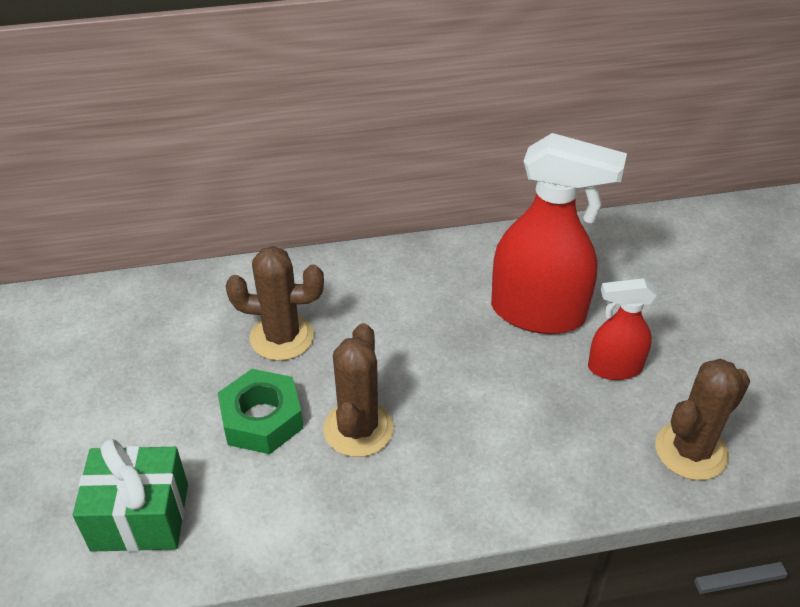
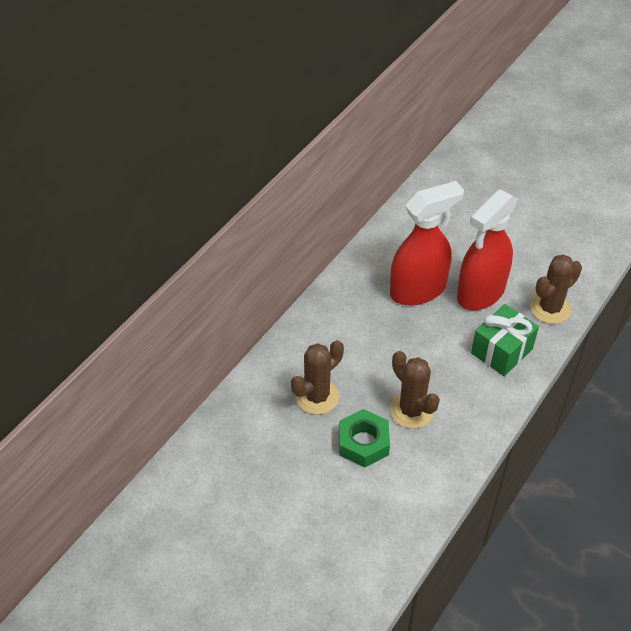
camera: 45 degrees left, 5 degrees up
(140, 517) = (371, 531): green gift -> green gift (501, 351)
(614, 368) = (480, 293): red spray bottle -> red spray bottle, size x1.82
(691, 451) = (550, 308): brown cactus -> brown cactus turned 45 degrees clockwise

